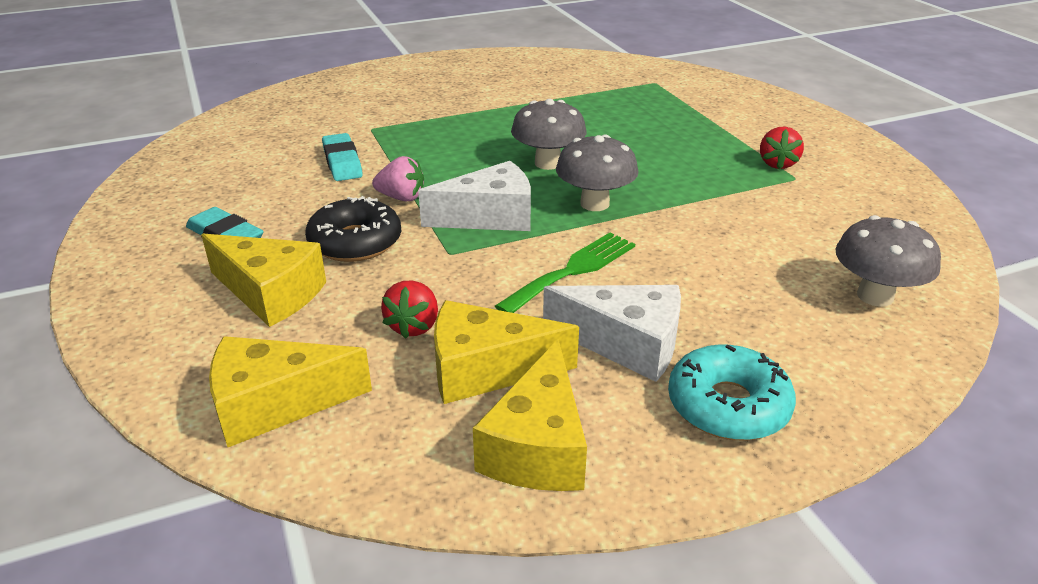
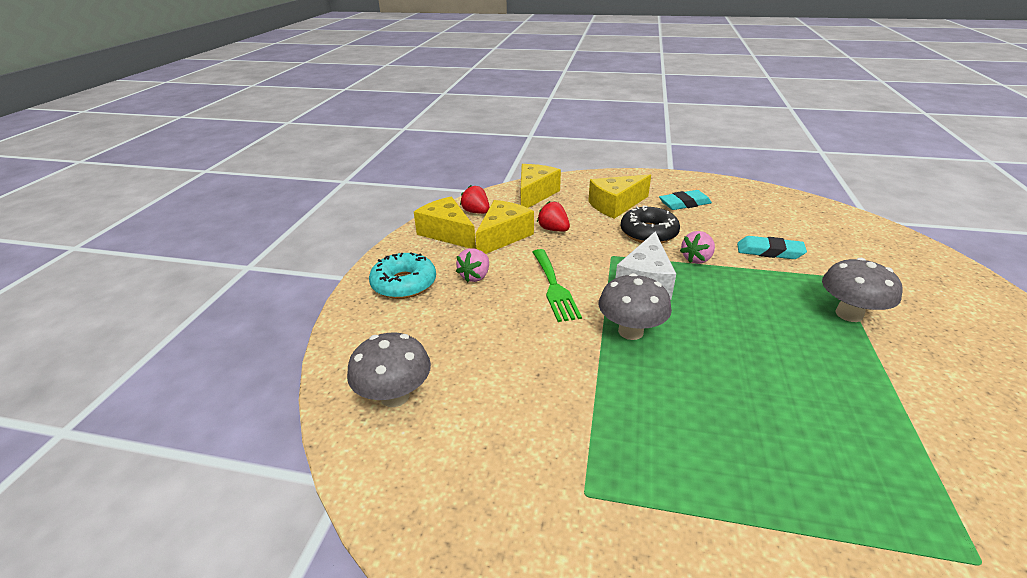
camera: 125 degrees right, 0 degrees up
(548, 163) = (720, 338): grey mushroom -> grey mushroom (849, 314)
(626, 344) = (475, 276): white cheese -> pink strawberry
(777, 164) = (627, 504): red strawberry -> red strawberry (476, 212)

